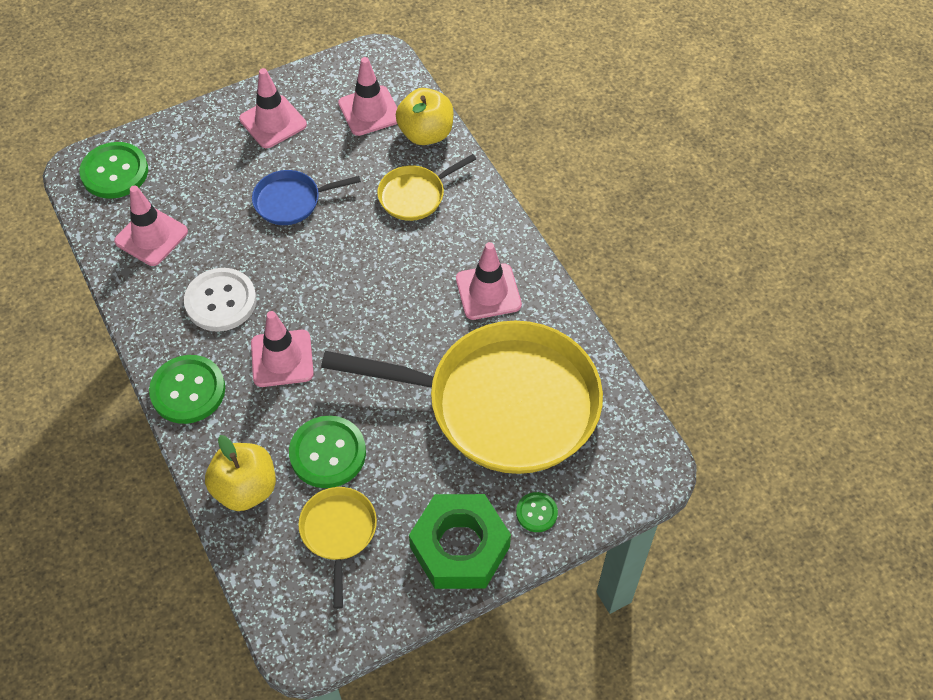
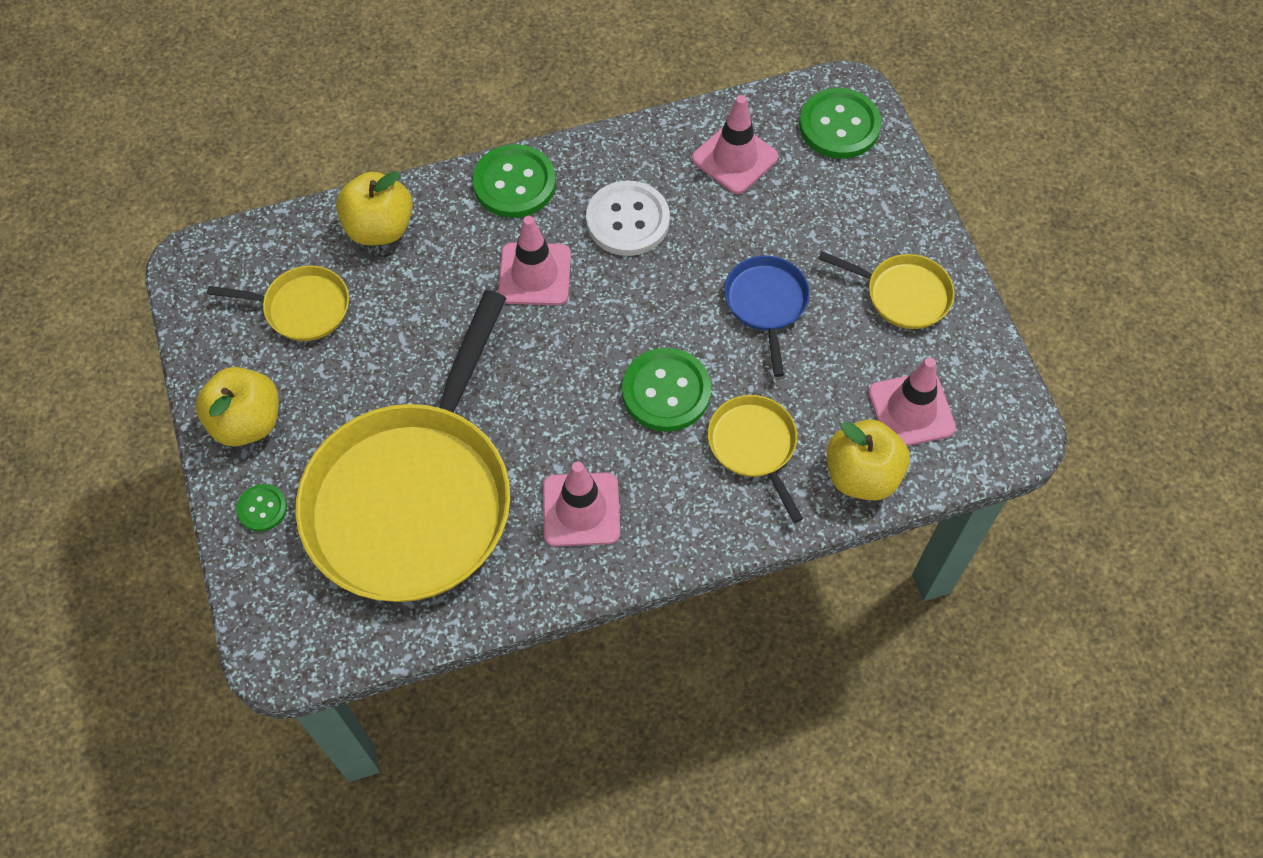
camera: 100 degrees right, 5 degrees up
(273, 122) = (903, 294): pink traffic cone -> yellow pan
(328, 453) = (400, 307): green button -> green button (666, 391)
(460, 547) = (247, 422): green nut -> yellow apple

